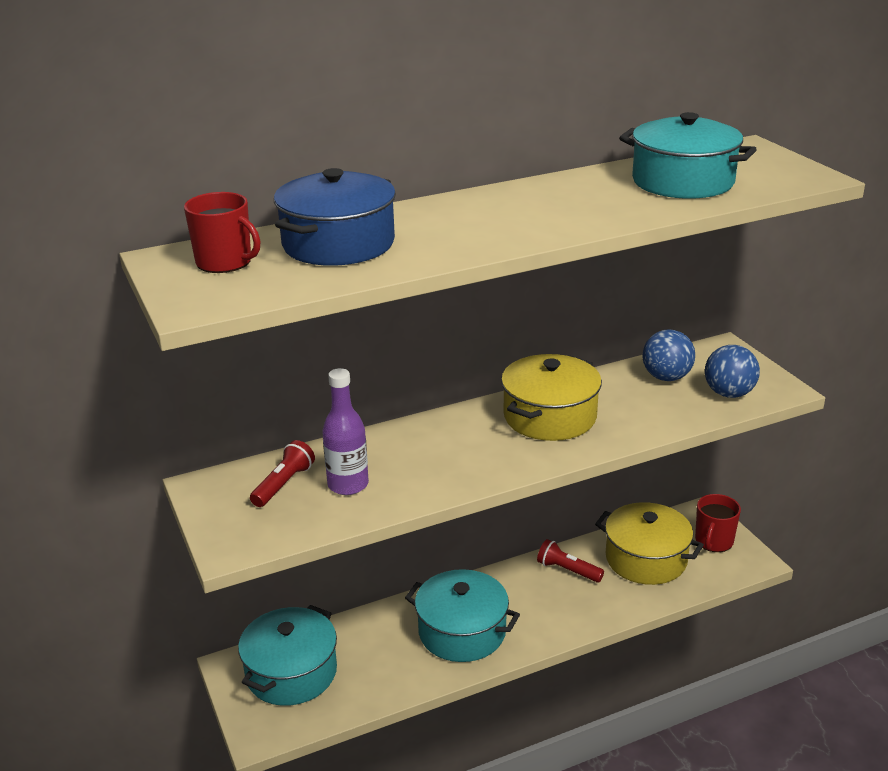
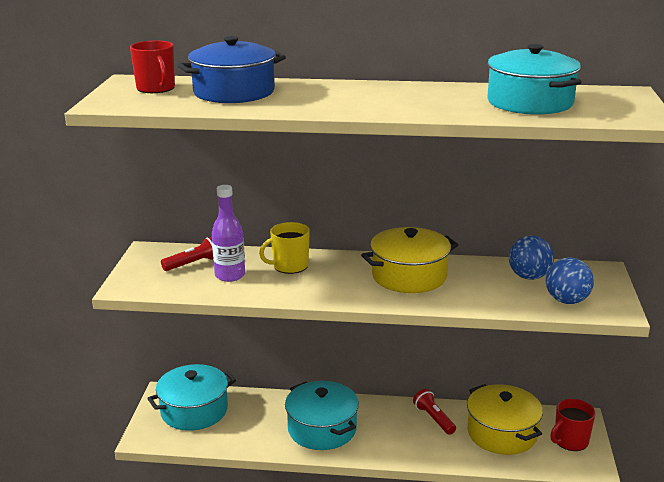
camera: 30 degrees right, 5 degrees down
(405, 448) = (289, 266): none -> yellow mug

